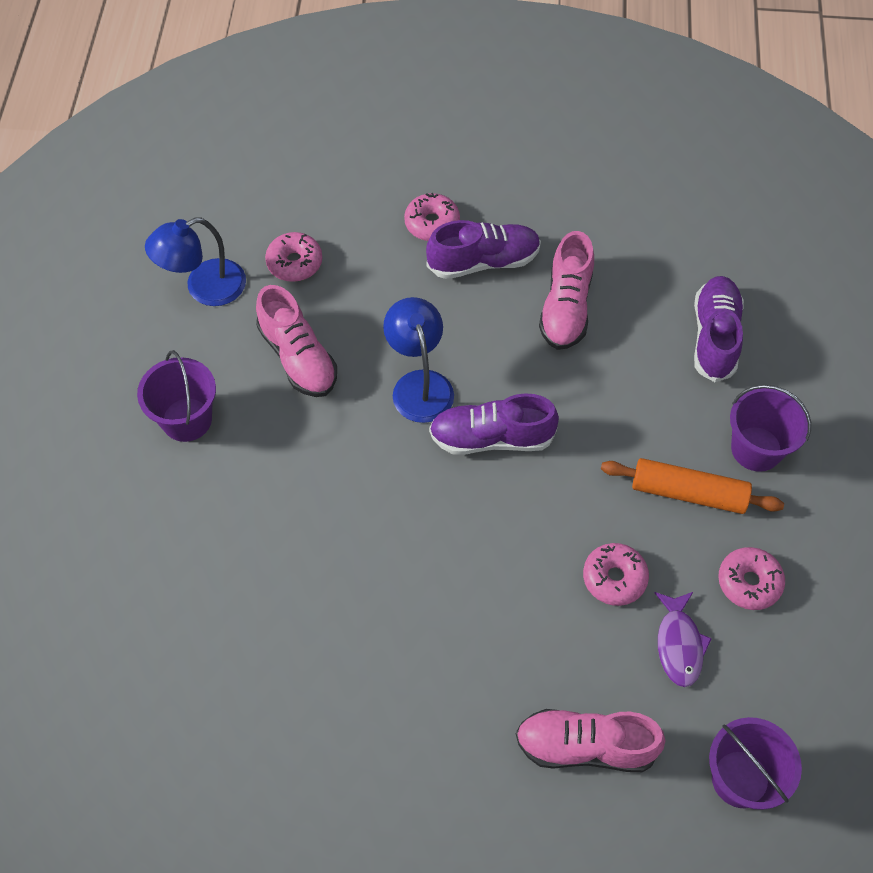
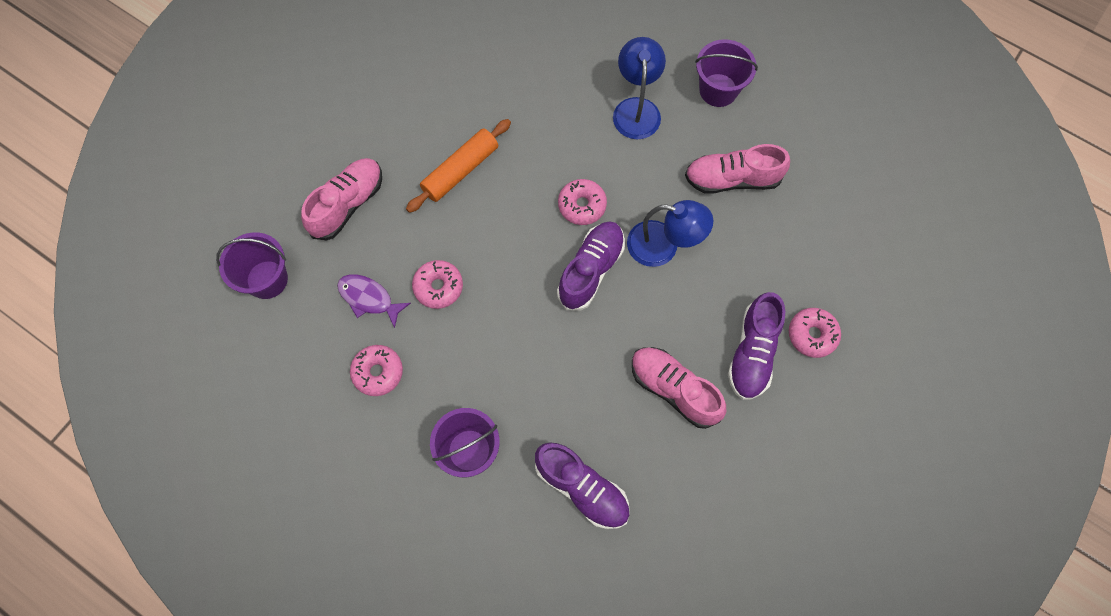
camera: 120 degrees right, 10 degrees up
(204, 288) = (829, 146): blue lamp -> blue lamp (636, 109)
(294, 263) = (822, 216): pink donut -> pink donut (582, 205)
(688, 493) = (466, 377): orange rolling pin -> orange rolling pin (460, 170)

